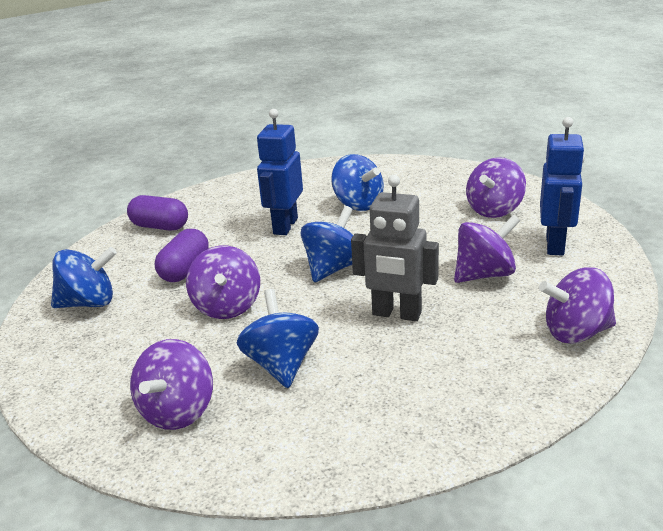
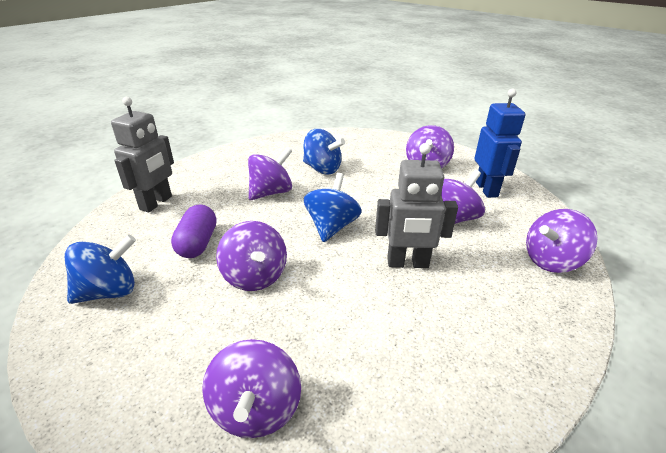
camera: 20 degrees left, 5 degrees up
(160, 226) = (156, 203): purple capsule -> grey robot
(281, 365) = (335, 332): blue spinning top -> none
(285, 226) = (271, 192): blue robot -> purple spinning top

